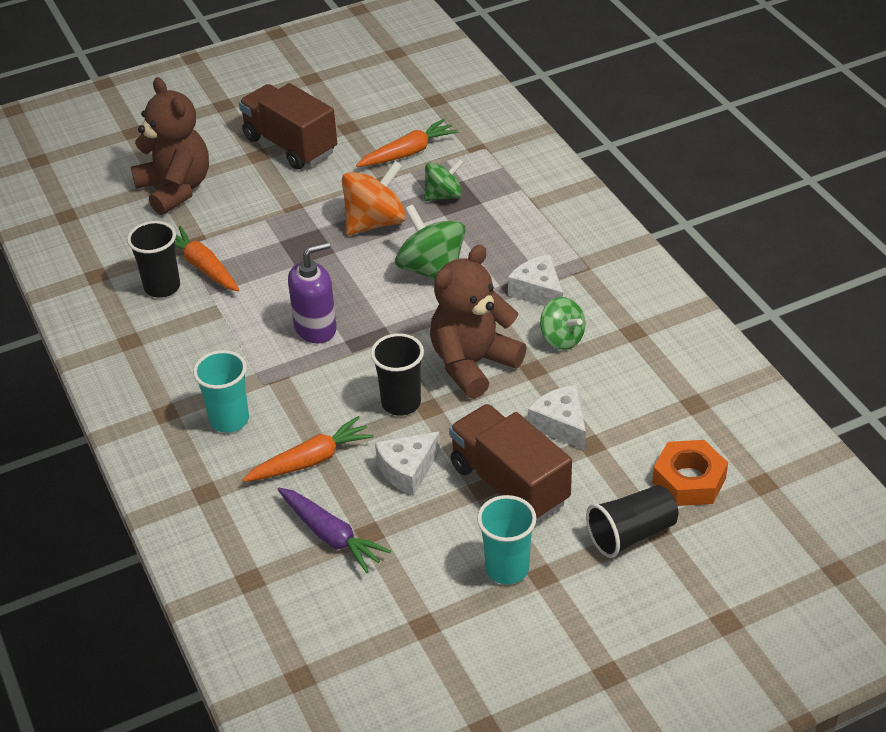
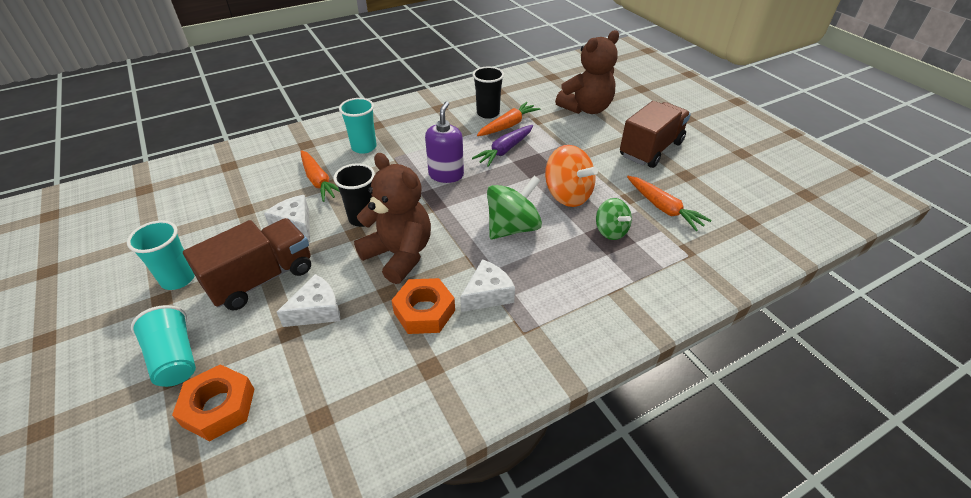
camera: 85 degrees right, 0 degrees up
(316, 328) = (446, 175): purple soap dispenser -> purple soap dispenser turned 135 degrees counterclockwise
(331, 536) = (249, 194): purple carrot -> purple carrot (505, 150)
(562, 338) = (424, 311): green spinning top -> orange nut
(631, 534) = (175, 358): black cup -> turquoise cup

